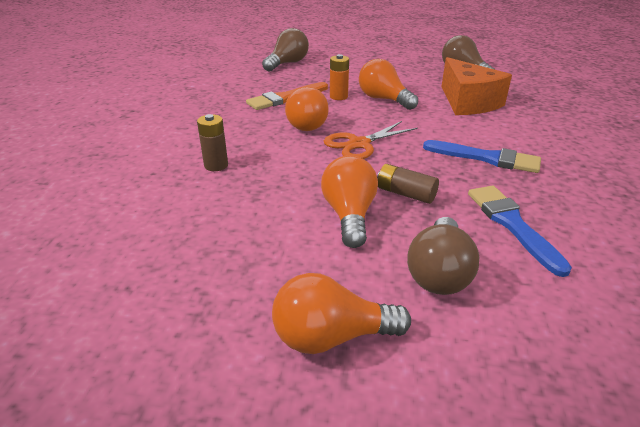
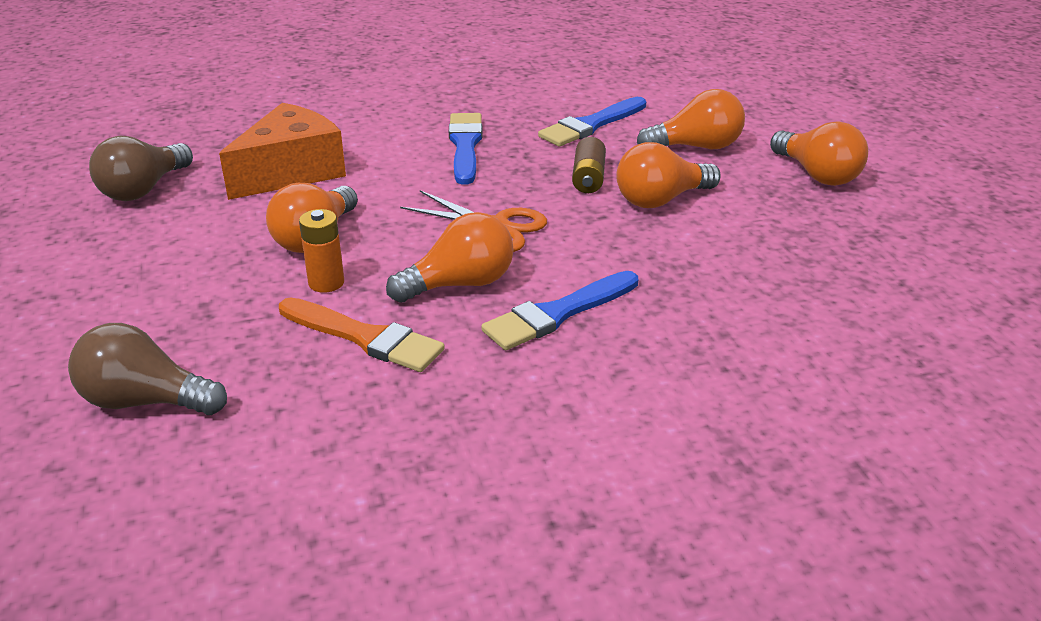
camera: 115 degrees left, 0 degrees up
(216, 165) = (653, 320): brown battery -> none
(253, 141) = (558, 313): none -> blue brush
(439, 273) = (696, 147): brown light bulb -> orange light bulb

